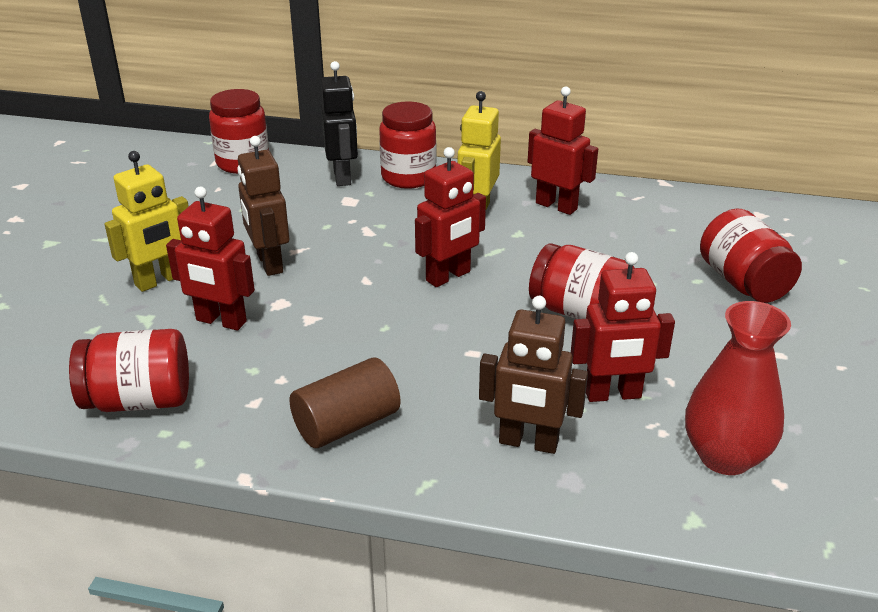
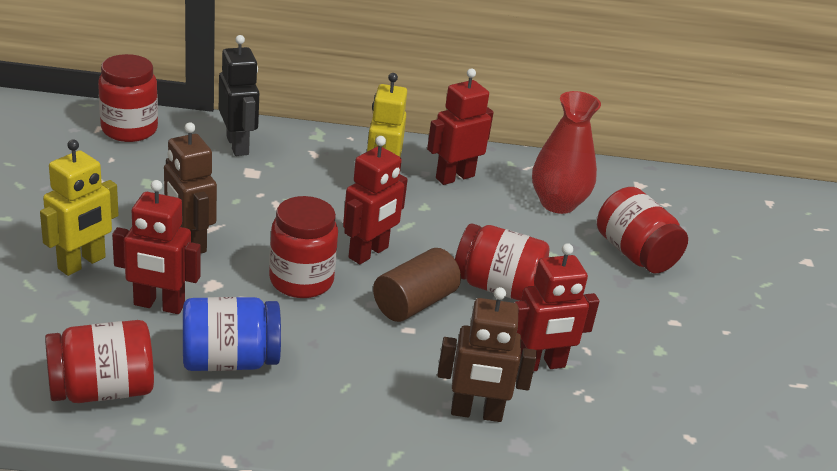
camera: 15 degrees left, 0 degrees up
(275, 377) = (230, 360): none -> blue jar
(346, 424) = (309, 404): brown cylinder -> brown cylinder (414, 303)
(408, 177) = (304, 146): red jar -> red jar (301, 280)
(556, 206) = (454, 177): red robot -> red robot turned 60 degrees counterclockwise
(725, 456) = (643, 417): red vase -> red vase (557, 203)

